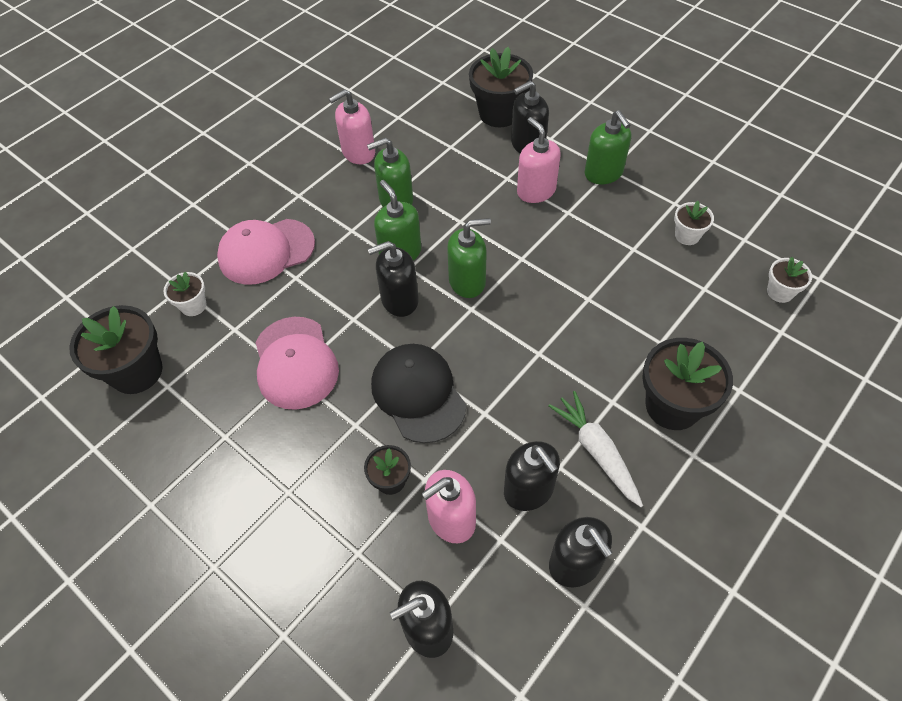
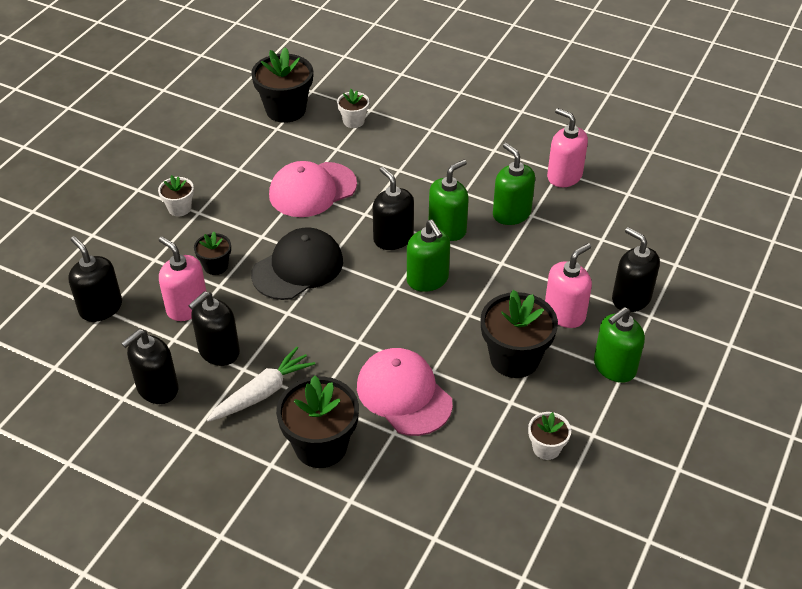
camera: 75 degrees right, 10 degrees down
(266, 251) = (422, 146): pink cap -> pink cap (404, 394)
(499, 113) = (670, 269): black flower pot -> black flower pot (514, 358)
(780, 292) = (490, 537): white flower pot -> white flower pot (179, 208)

